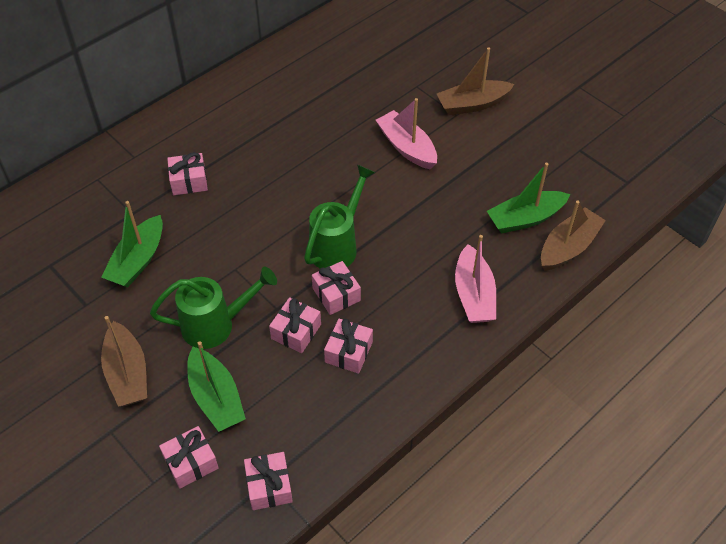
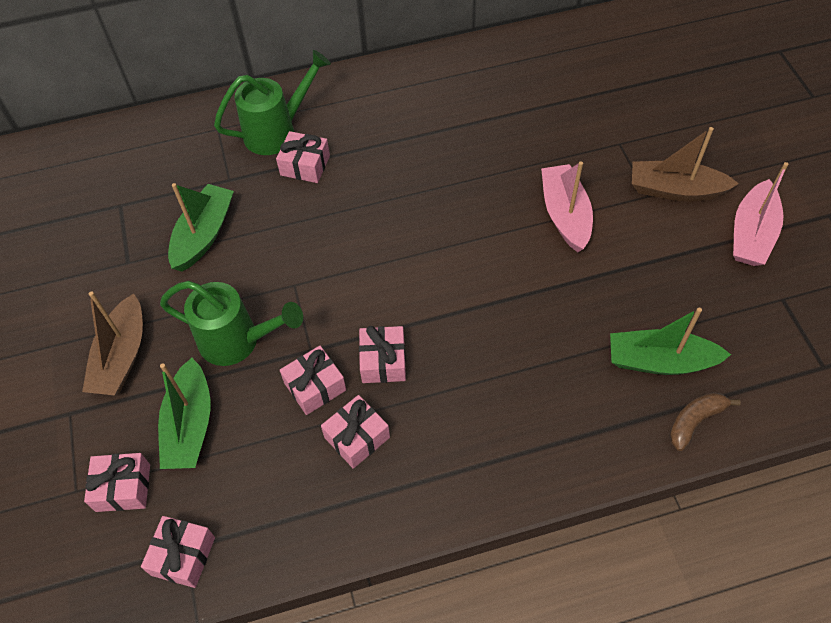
camera: 30 degrees right, 5 degrees up
(138, 260) = (204, 235): green boat -> green boat turned 150 degrees clockwise
(337, 246) = (417, 303): green watering can -> green watering can (277, 131)
(473, 294) = (540, 431): pink boat -> pink boat (751, 234)
(568, 247) = (695, 421): brown boat -> brown banana

